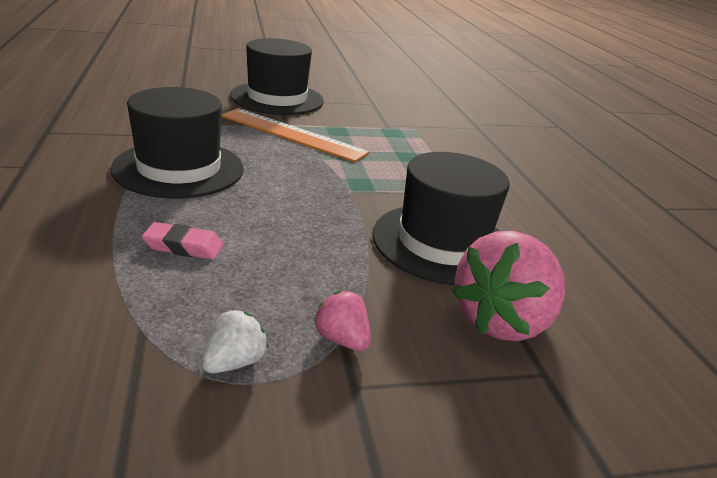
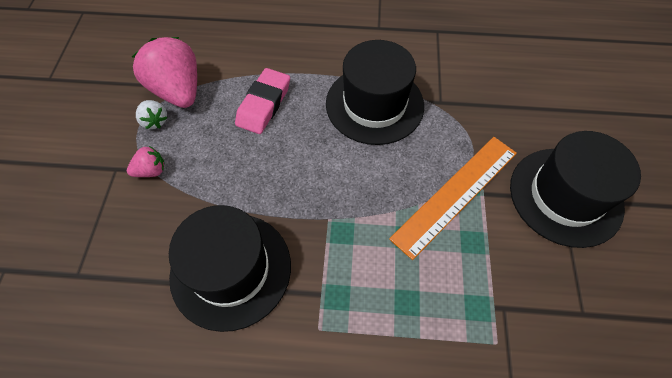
camera: 110 degrees right, 30 degrees up
(183, 246) = (264, 104): pink eraser -> pink eraser, size x1.52
(501, 321) = (129, 272): pink strawberry -> pink strawberry (178, 91)

